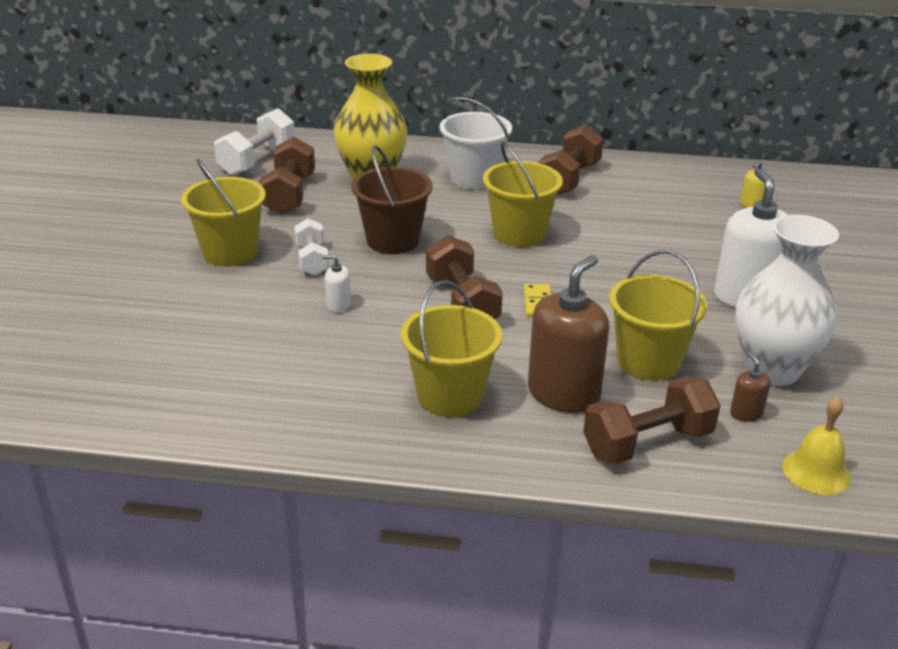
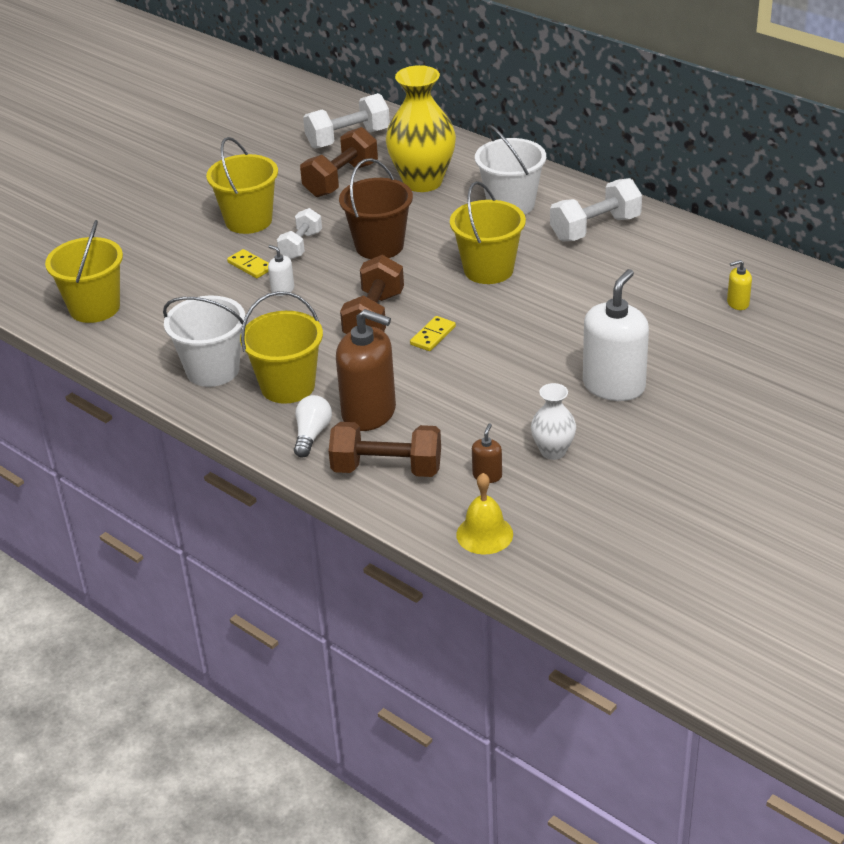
camera: 35 degrees right, 5 degrees up
(278, 293) = (250, 266): none -> yellow domino
(348, 407) = (213, 370): none -> white bucket
(532, 436) = (312, 435): none -> white light bulb
(563, 394) = (369, 413): brown soap dispenser -> brown soap dispenser turned 45 degrees clockwise
(569, 179) = (595, 228): brown dumbbell -> white dumbbell
(648, 361) = (462, 411): yellow bucket -> yellow bucket (94, 308)
(772, 370) = (553, 451): white vase -> white vase, size x0.52

